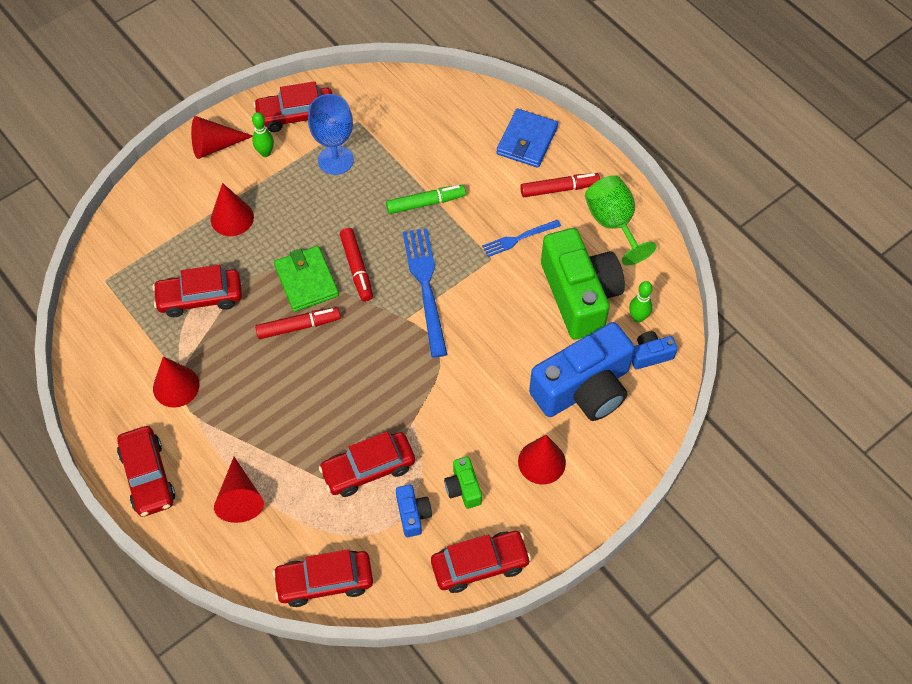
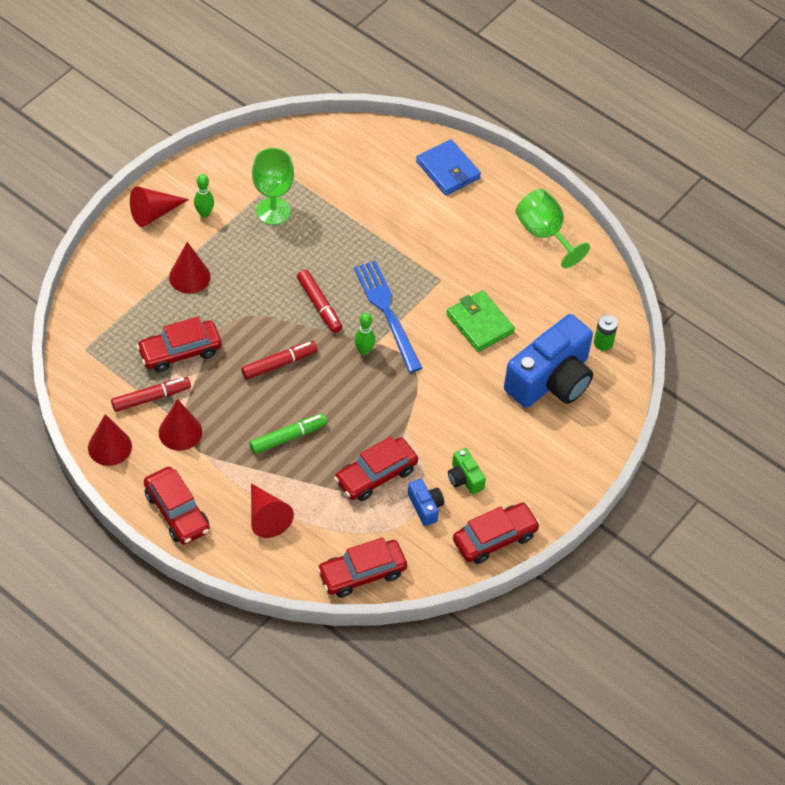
camera: 15 degrees left, 5 degrees down
(296, 115) = (224, 175): red car -> none
(306, 281) = (275, 323): green wallet -> green wallet (480, 323)
(335, 160) = (273, 211): blue goblet -> green goblet
(425, 203) = (368, 239): green marker -> green marker (288, 437)
(518, 238) = (461, 259): blue fork -> none
(527, 141) = (448, 170): blue wallet -> blue wallet turned 45 degrees counterclockwise
(541, 462) = (528, 446): red cone -> red cone (109, 447)
(559, 189) = (488, 209): red marker -> red marker (151, 398)
(579, 295) = (528, 300): green camera -> none
(638, 317) = (585, 312): green bowling pin -> green bowling pin (364, 350)
(650, 355) = (603, 343): blue camera -> green battery

